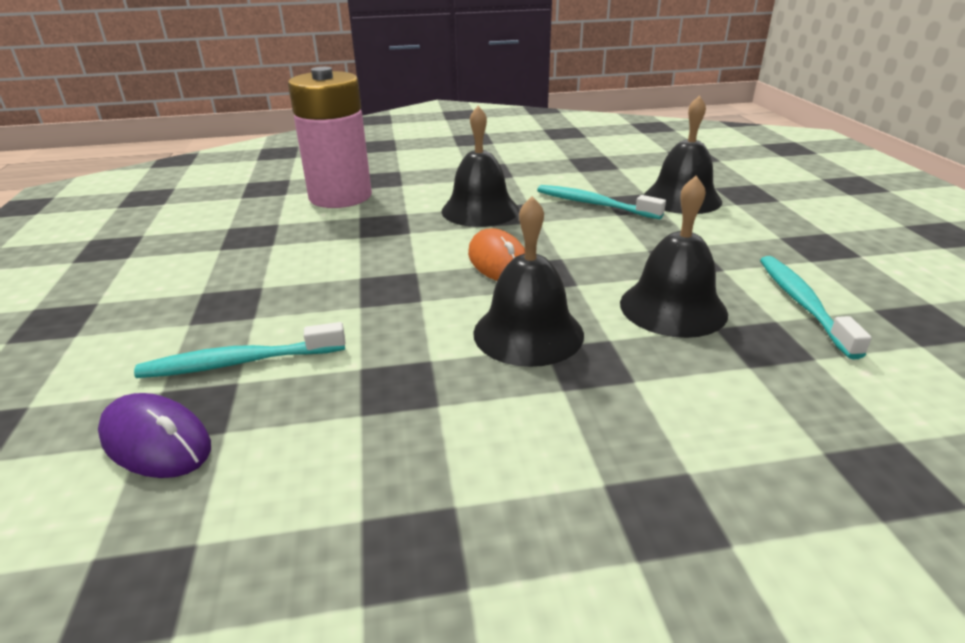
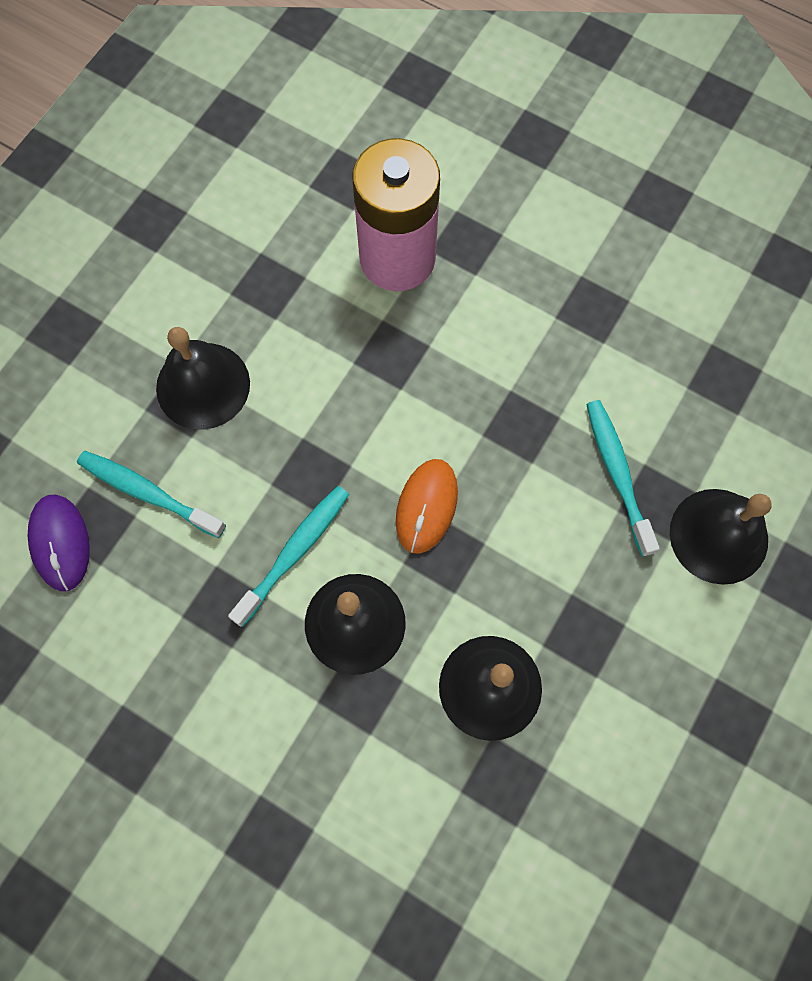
camera: 40 degrees right, 40 degrees up
(480, 210) = (499, 396): black bell -> black bell (203, 385)
(802, 303) = (595, 772): turquoise toothbrush -> turquoise toothbrush (294, 552)

